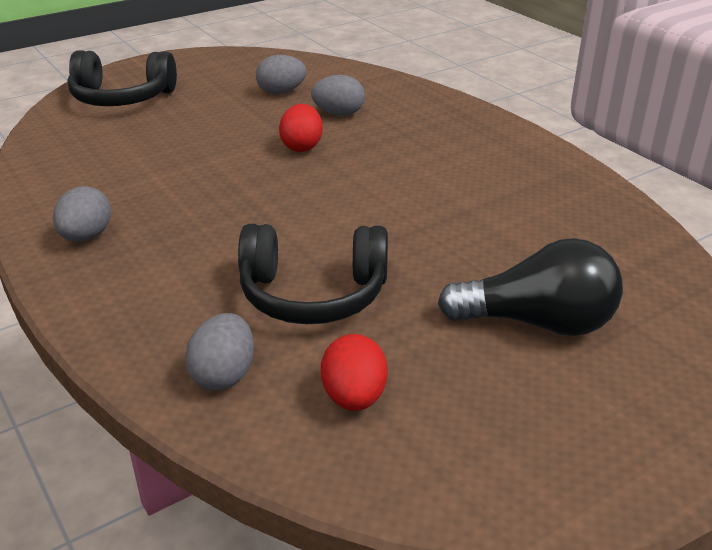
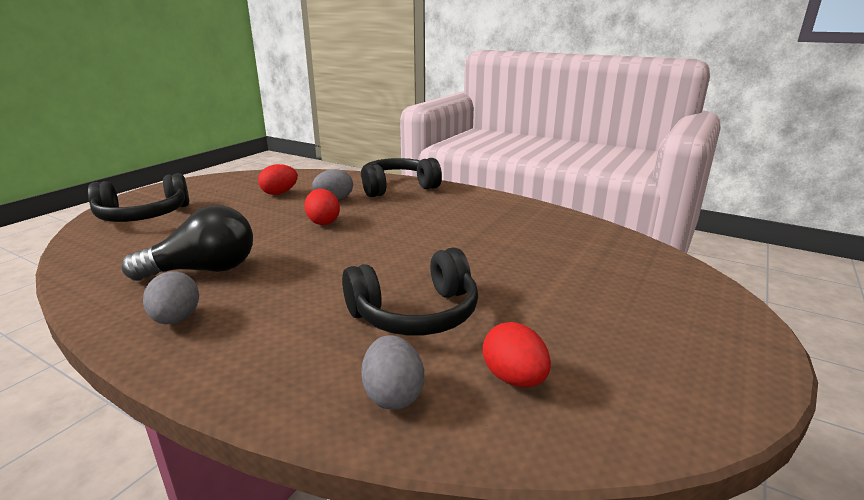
camera: 25 degrees left, 10 degrees down
(281, 92) = (279, 193): grey egg -> red egg
(430, 111) = (397, 188): none -> black headphones
(538, 323) = (587, 292): black light bulb -> black light bulb (204, 270)

